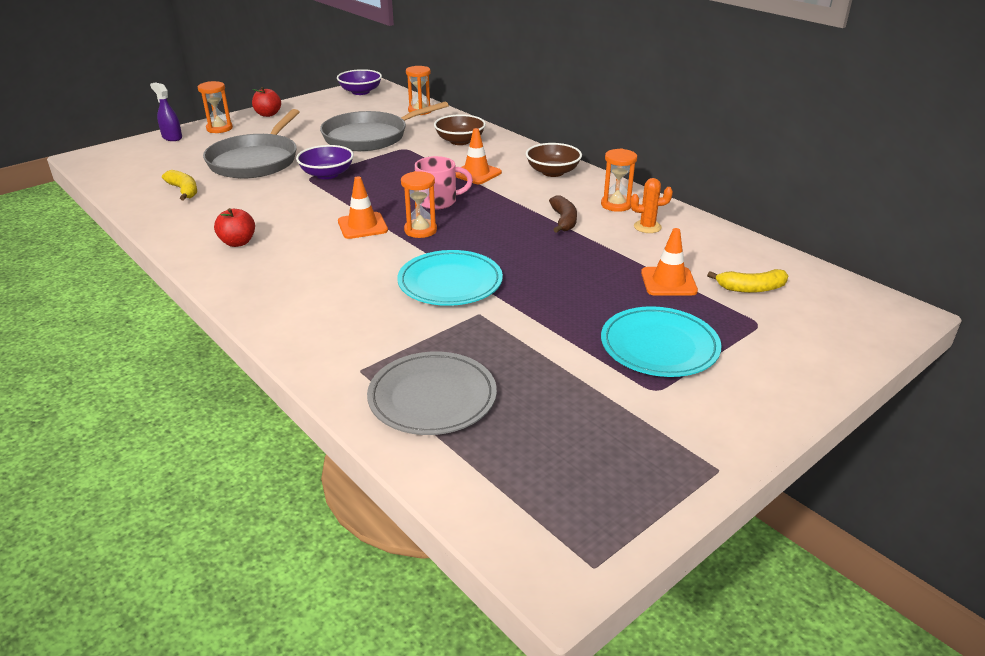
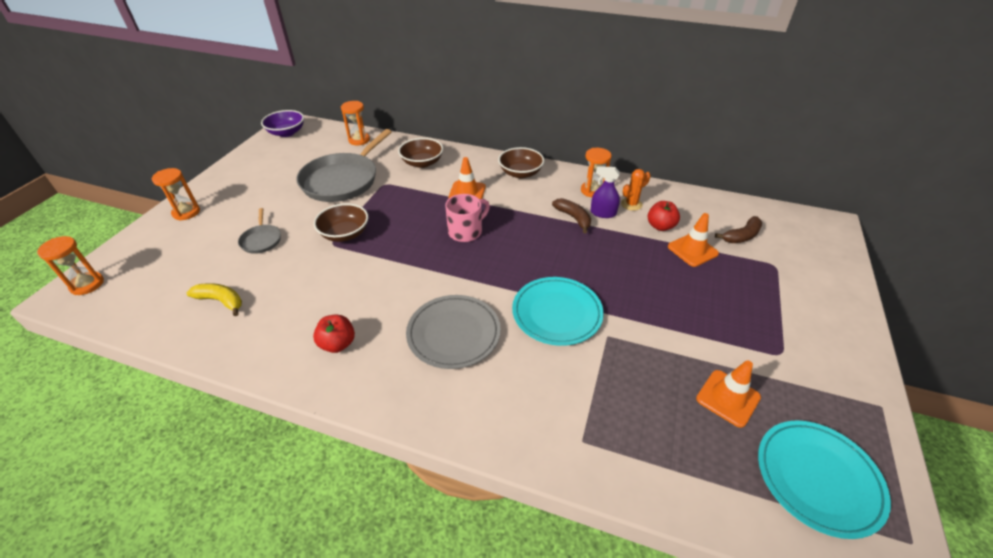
camera: 30 degrees left, 10 degrees up
(172, 137) = (143, 238): purple spray bottle -> purple spray bottle (603, 213)
(255, 161) = (261, 240): grey pan -> grey pan, size x0.46
(268, 114) = (221, 181): red apple -> red apple (660, 226)
(327, 174) = (345, 234): purple bowl -> brown bowl
(362, 226) = (431, 280): orange traffic cone -> orange traffic cone (728, 398)
(420, 230) = (482, 267): orange hourglass -> orange hourglass (87, 284)
(432, 398) = (661, 440): grey plate -> grey plate (454, 334)
(659, 346) = (745, 312): turquoise plate -> turquoise plate (817, 478)
(751, 288) = (741, 236): yellow banana -> brown banana

